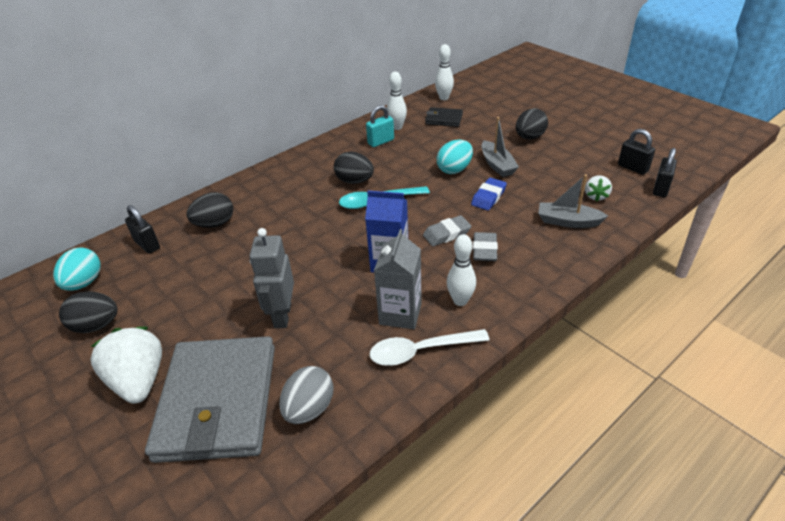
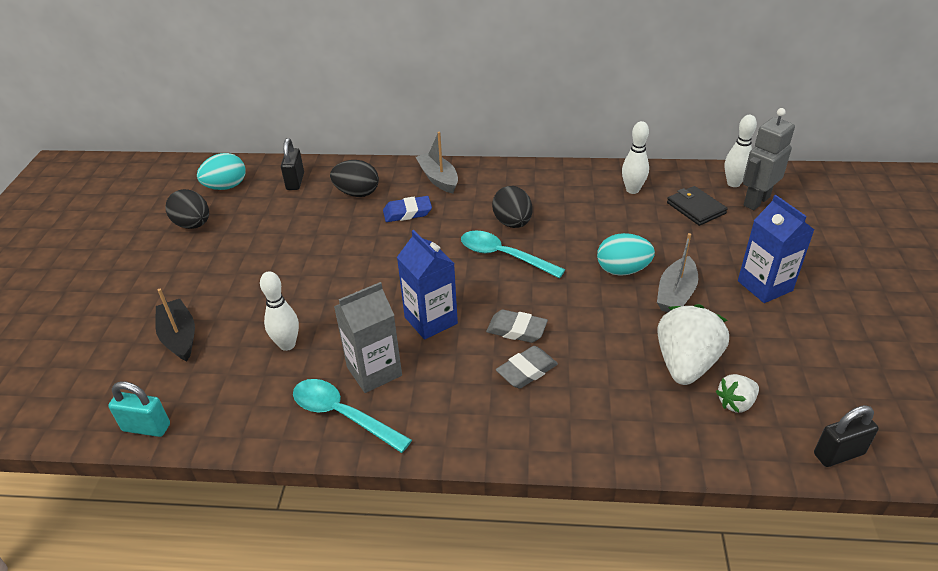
camera: 45 degrees right, 0 degrees up
(139, 380) = (163, 284): white strawberry -> white strawberry (685, 364)
(217, 401) = (179, 337): grey wallet -> black boat
(282, 315) = (297, 304): grey robot -> grey robot (756, 201)
(309, 408) = (216, 391): grey egg -> none
(381, 142) = (593, 196): turquoise padlock -> turquoise padlock (146, 427)
(421, 351) = (343, 415): white spoon -> turquoise spoon
(460, 301) = (434, 399): white bowling pin -> white bowling pin (287, 344)
(488, 197) = (613, 321): blue eraser -> blue eraser (407, 212)
(529, 137) = (765, 286): black egg -> blue carton
(567, 221) = (656, 406): grey boat -> grey boat (438, 179)
(632, 168) = (842, 405): black padlock -> none

